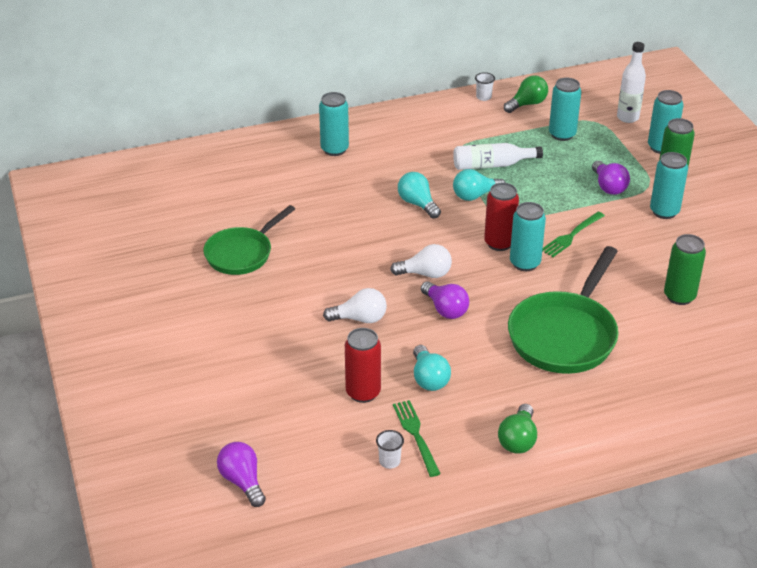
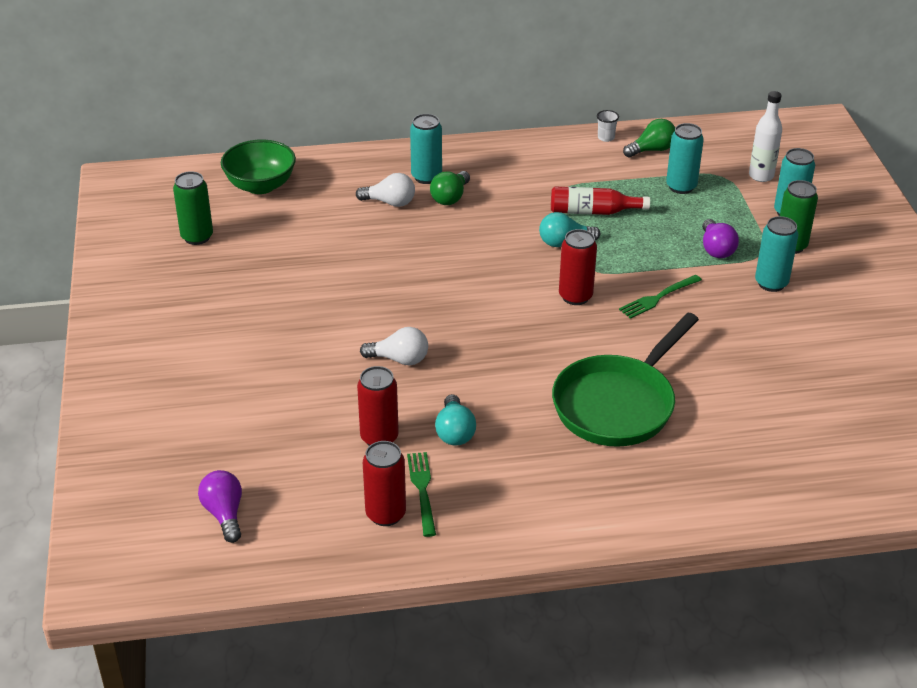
camera: 10 degrees right, 0 degrees up
(184, 173) = (260, 185): none -> green bowl
(242, 254) = (295, 276): green pan -> none
(389, 461) = (385, 514): white cup -> red can
(417, 204) = (498, 244): turquoise light bulb -> none
(425, 274) = (484, 320): white light bulb -> white light bulb (390, 202)
(445, 309) = (495, 360): purple light bulb -> none
(492, 165) = (593, 212): white bottle -> red bottle
(518, 440) = (532, 510): green light bulb -> green light bulb (450, 197)
(525, 263) = (597, 321): turquoise can -> none
(679, 296) = (760, 378): green can -> green can (197, 237)

